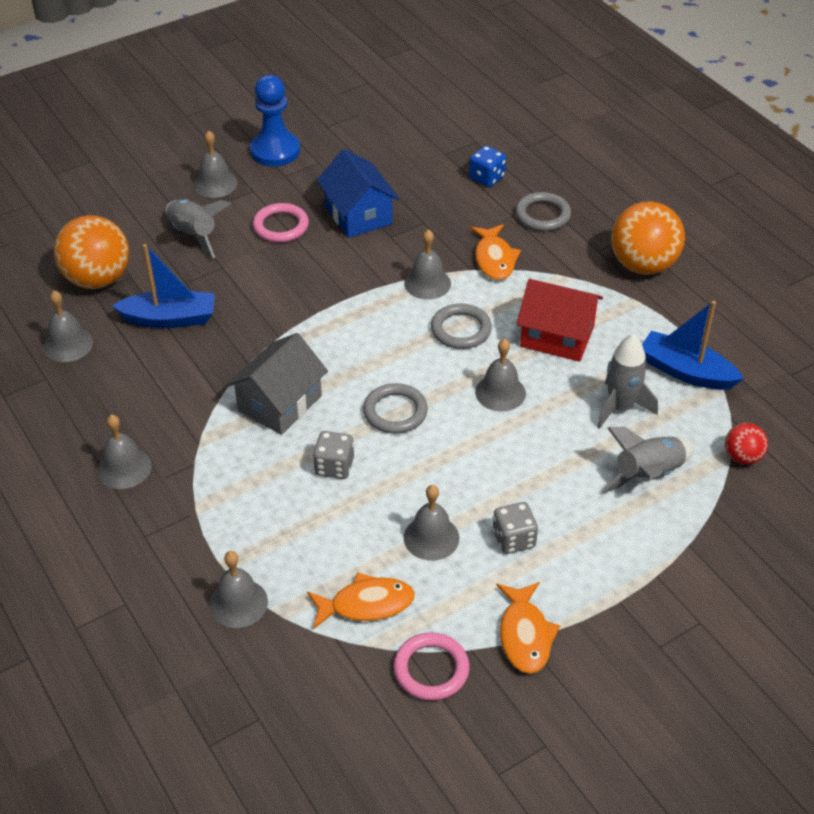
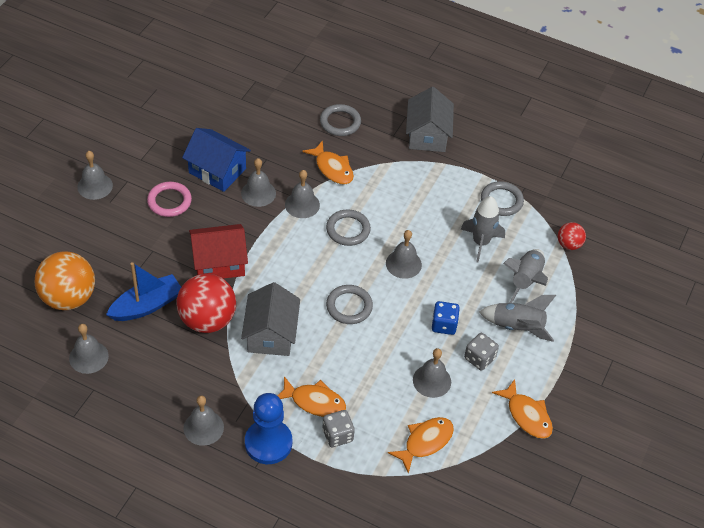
camera: 35 degrees left, 5 degrees up
(194, 235) = (112, 233): grey rocket -> grey rocket (517, 327)
(222, 359) = (207, 320): none -> red ball
(238, 603) = (349, 480): grey bell -> grey bell (258, 193)
(269, 497) = (314, 402): none -> orange fish
(275, 151) = (118, 142): blue pawn -> blue pawn (268, 443)
(334, 466) = (339, 362): grey dice -> grey dice (337, 435)
(431, 669) = (491, 463): pink ring -> none
(486, 178) = (283, 107): blue dice -> blue dice (444, 325)
(557, 336) = (410, 209): red house -> red house (219, 263)
(643, 265) = (427, 135): orange ball -> grey house
(685, 371) = (501, 201): blue boat -> grey ring

